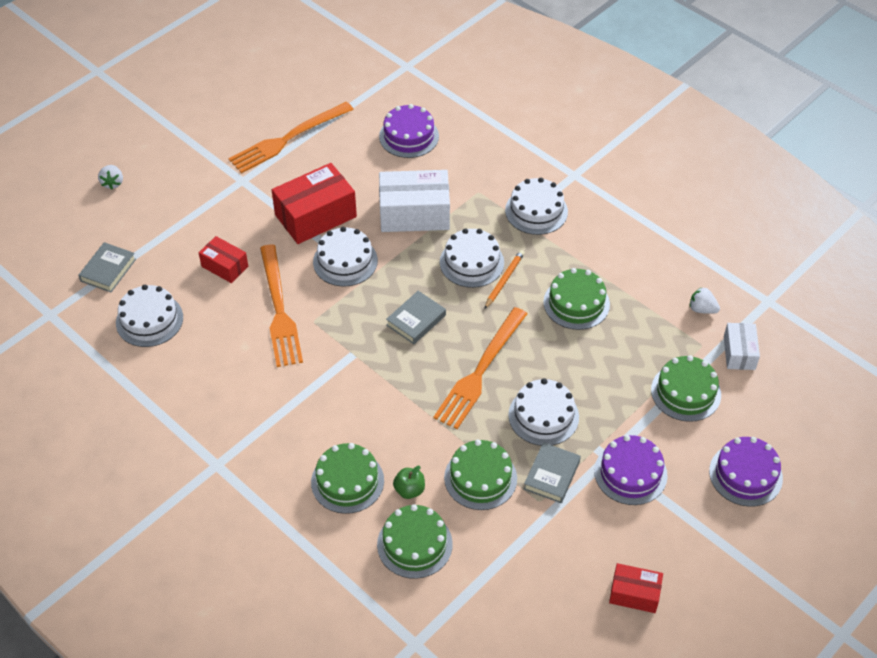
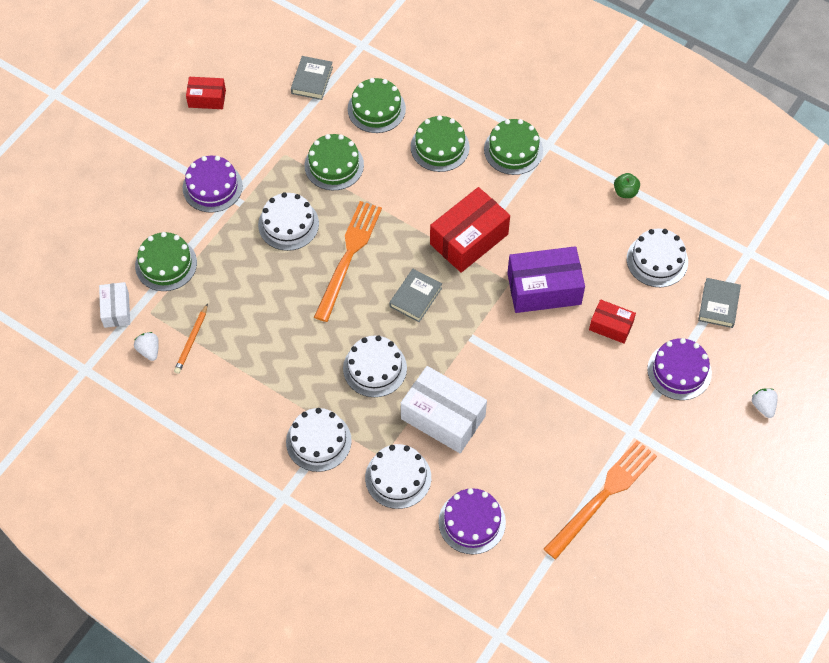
camera: 170 degrees right, 10 degrees up
(279, 309) = (544, 289): orange fork -> purple box
(315, 216) = (542, 398): red box -> red box (469, 239)
(345, 261) = (497, 350): white cake -> white cake (398, 477)
(409, 490) = (389, 147): green apple -> green apple (625, 192)
(414, 214) = (443, 417): white box -> white box turned 45 degrees clockwise
(504, 280) = (340, 353): orange pencil -> orange pencil (191, 341)
(551, 475) = (277, 175): grey book -> grey book (312, 80)
(576, 303) = (268, 338): green cake -> green cake (513, 150)
(702, 309) = (149, 350): white strawberry -> white strawberry turned 135 degrees counterclockwise
(745, 474) = (118, 199): purple cake -> purple cake (679, 371)

